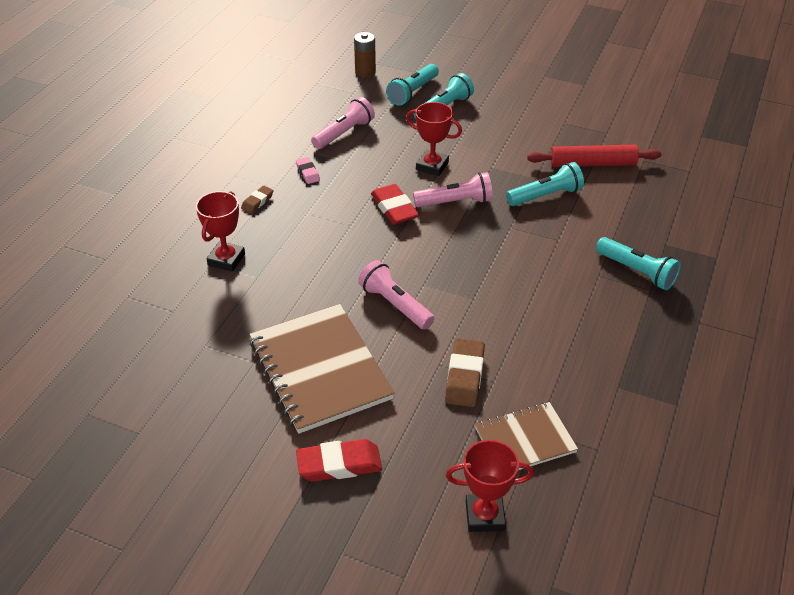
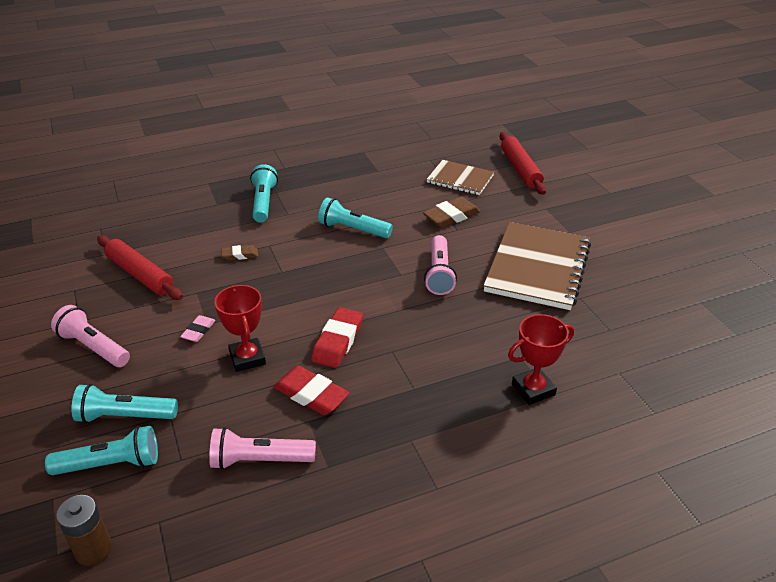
camera: 135 degrees left, 5 degrees down
(257, 202) = (445, 434): brown eraser -> brown eraser (240, 255)
(308, 173) = (359, 434): pink eraser -> pink eraser (198, 331)
(339, 464) = (575, 221): red eraser -> red eraser (311, 395)
(455, 202) = (285, 314): pink flashlight -> pink flashlight (93, 347)
(484, 515) = (520, 169): red trophy -> red rolling pin
(545, 196) = (218, 275): turquoise flashlight -> turquoise flashlight (353, 229)

